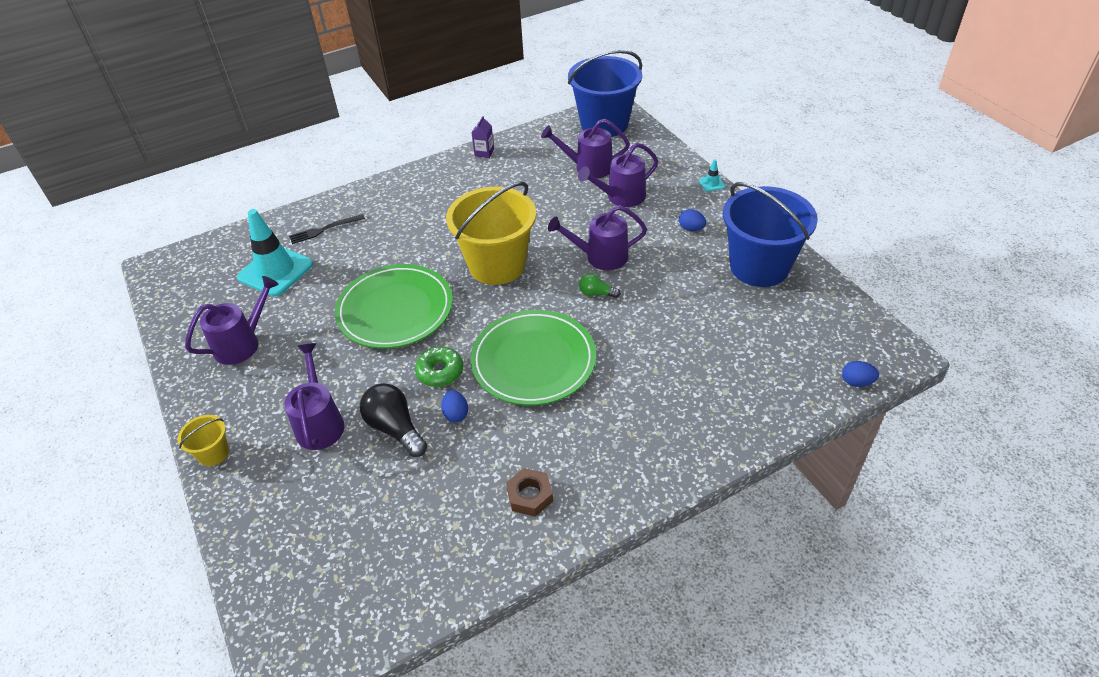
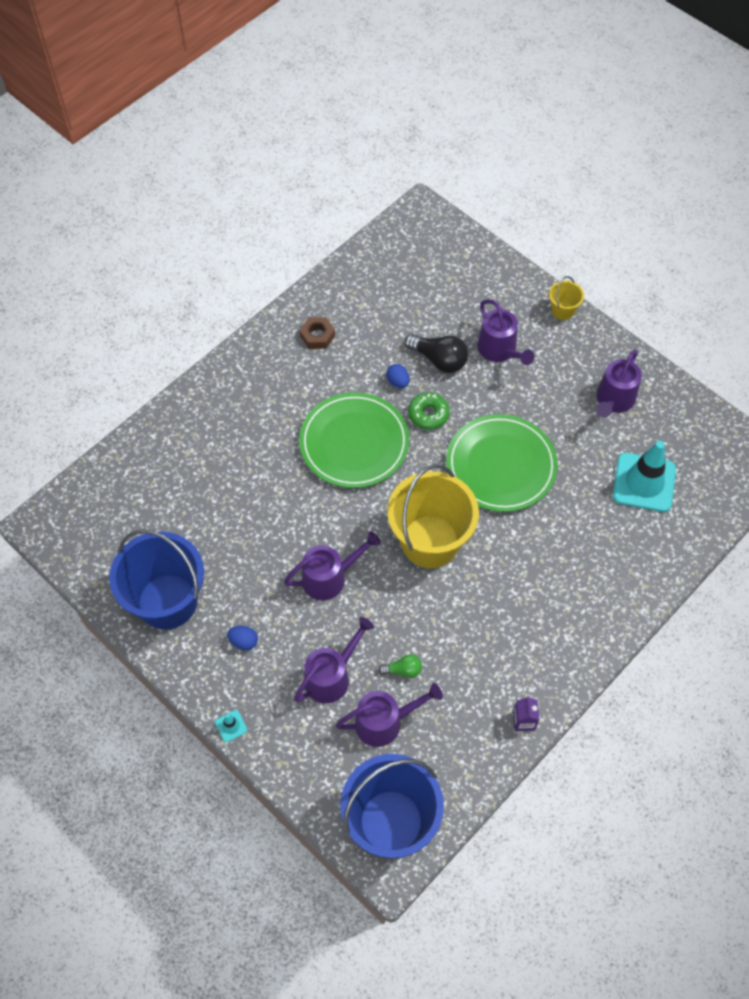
camera: 160 degrees right, 15 degrees up
(324, 229) = (634, 547): black fork -> none
(596, 293) = (321, 529): green light bulb -> green light bulb (403, 670)
(856, 382) = (79, 486): blue egg -> none

